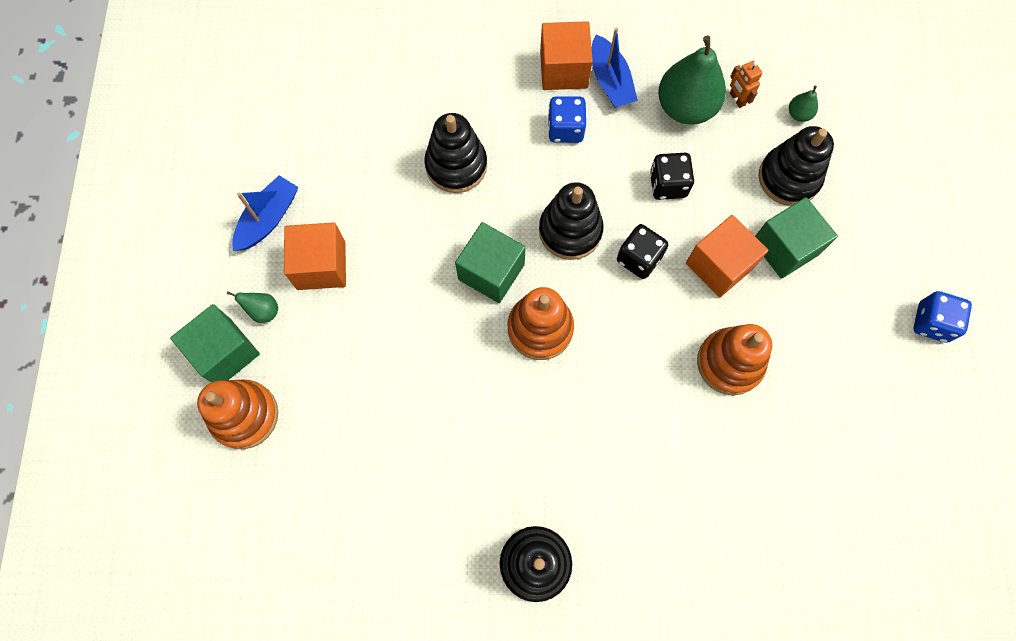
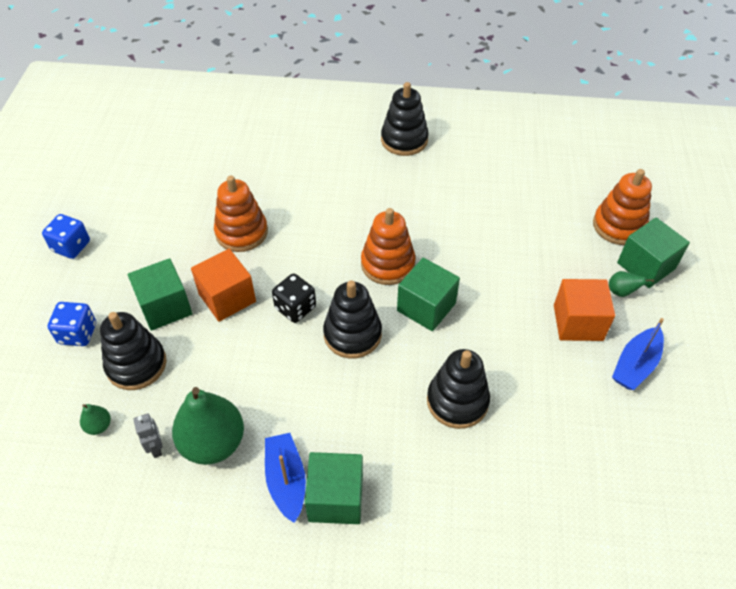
camera: 175 degrees left, 20 degrees down
(563, 70) = (336, 498): orange cube -> green cube
(565, 129) = (343, 429): blue dice -> blue dice (78, 333)
(668, 184) = (253, 367): black dice -> none
(737, 99) = (156, 447): orange robot -> grey robot

